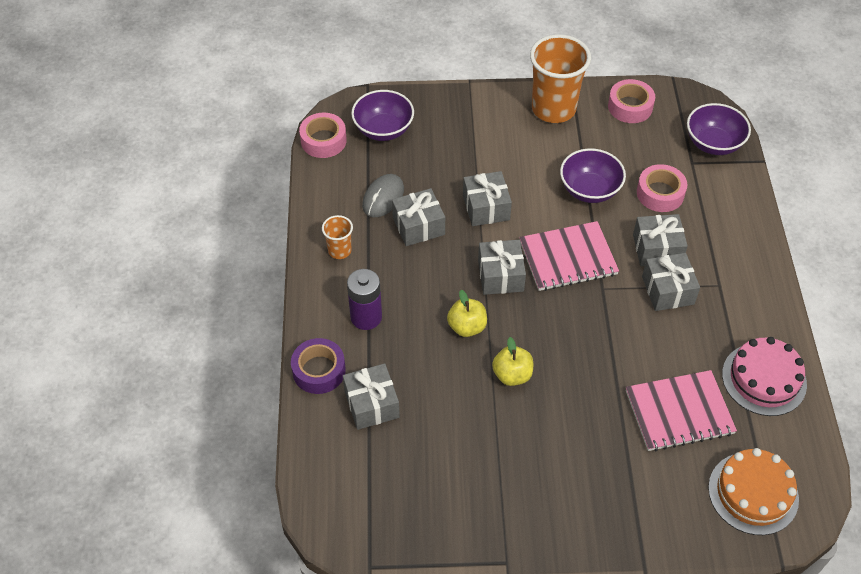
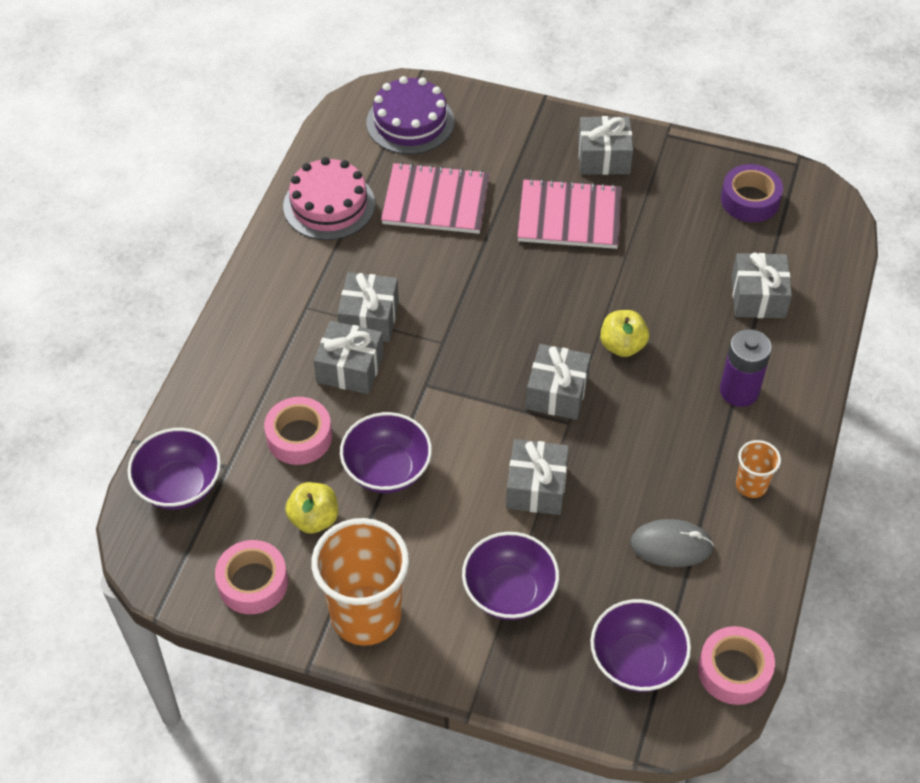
camera: 160 degrees left, 0 degrees up
(319, 370) = (810, 347): purple tape -> purple tape (750, 200)
(383, 197) = (671, 545): grey mouse -> grey mouse turned 45 degrees clockwise
(418, 226) = (636, 488): grey gift -> grey gift (603, 157)
(475, 143) = (509, 592): none -> purple bowl
(512, 375) = (592, 282): yellow apple -> yellow apple (314, 519)
(568, 258) = (464, 389): pink notebook -> pink notebook (569, 217)
(753, 493) = (410, 122): orange cake -> purple cake

